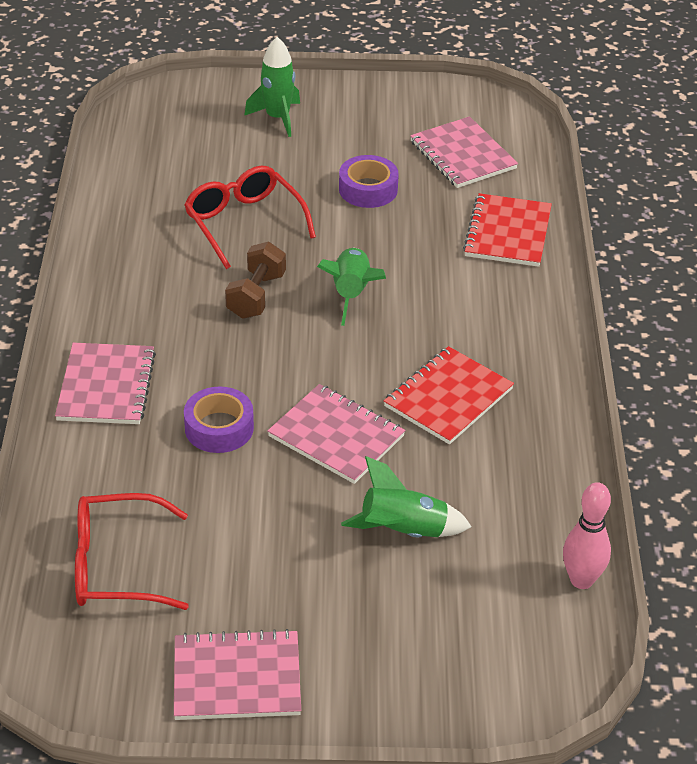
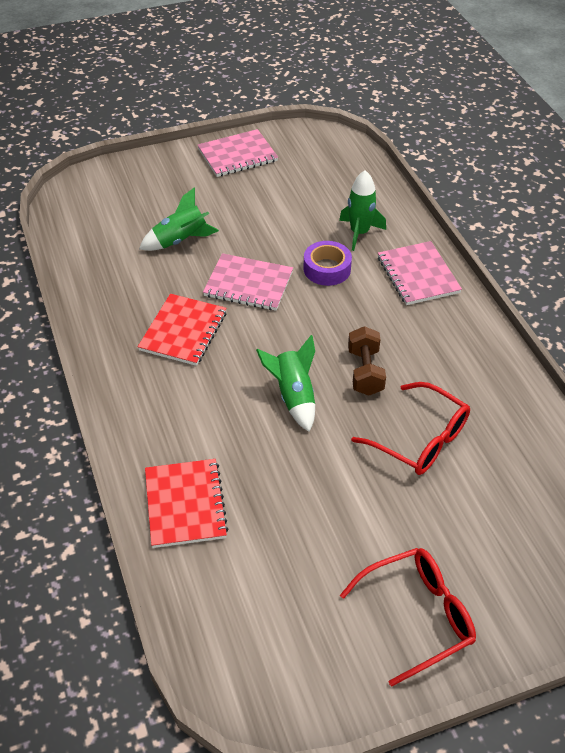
camera: 160 degrees right, 5 degrees up
(117, 566) = (332, 184): red glasses -> red glasses (417, 616)
(277, 118) = (478, 589): green rocket -> green rocket (359, 233)
(368, 189) = (335, 516): purple tape -> none
(462, 155) = (263, 599): pink notebook -> none
(581, 580) = (64, 242): pink bowling pin -> none

